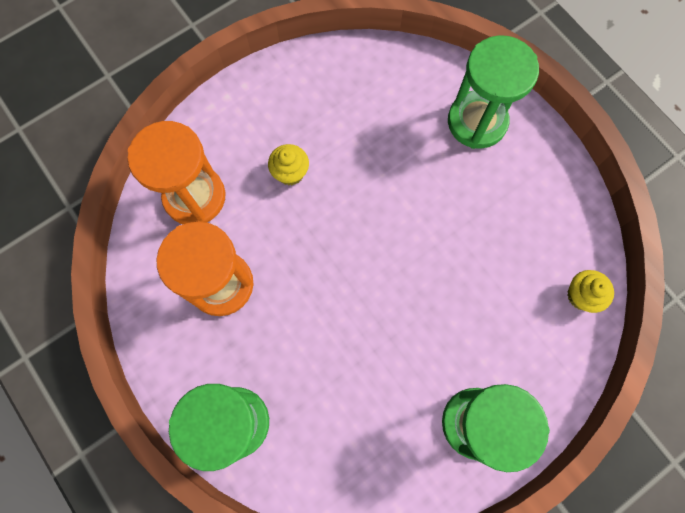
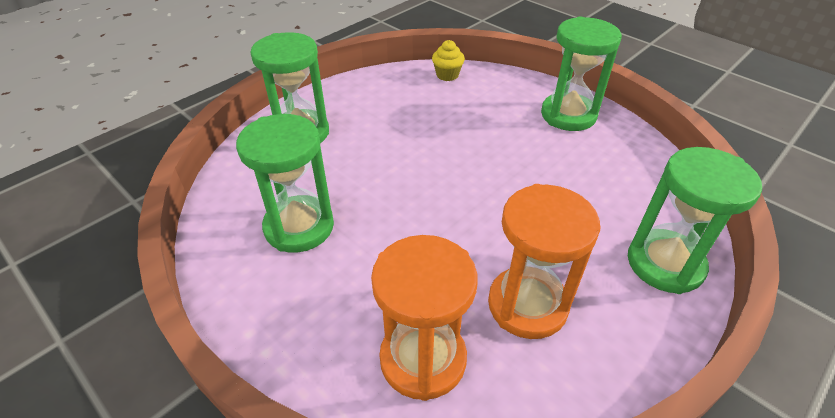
camera: 100 degrees left, 30 degrees down
(290, 173) = (372, 262): yellow cupcake -> none
(341, 118) = (299, 227): none -> green hourglass

